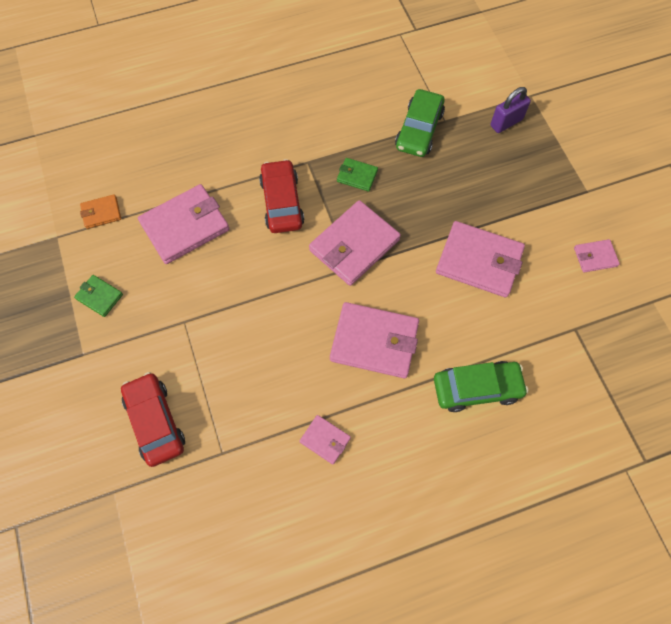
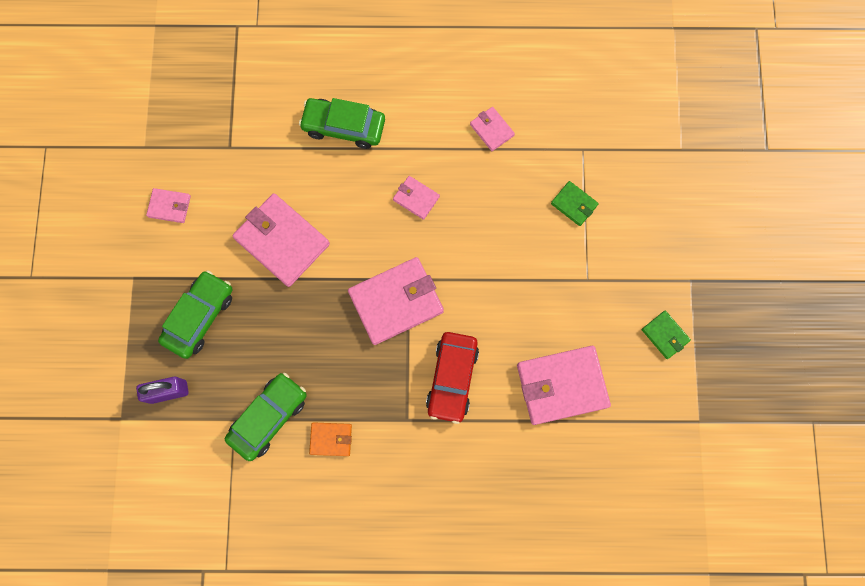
camera: 160 degrees left, 10 degrees up
(101, 213) = (647, 434): orange wallet -> orange wallet (331, 439)
(155, 422) = (634, 195): red car -> none
(357, 176) = (361, 382): green wallet -> green wallet (574, 204)
(374, 342) = (416, 198): pink wallet -> pink wallet, size x0.50
(514, 180) = (199, 317): none -> green car

